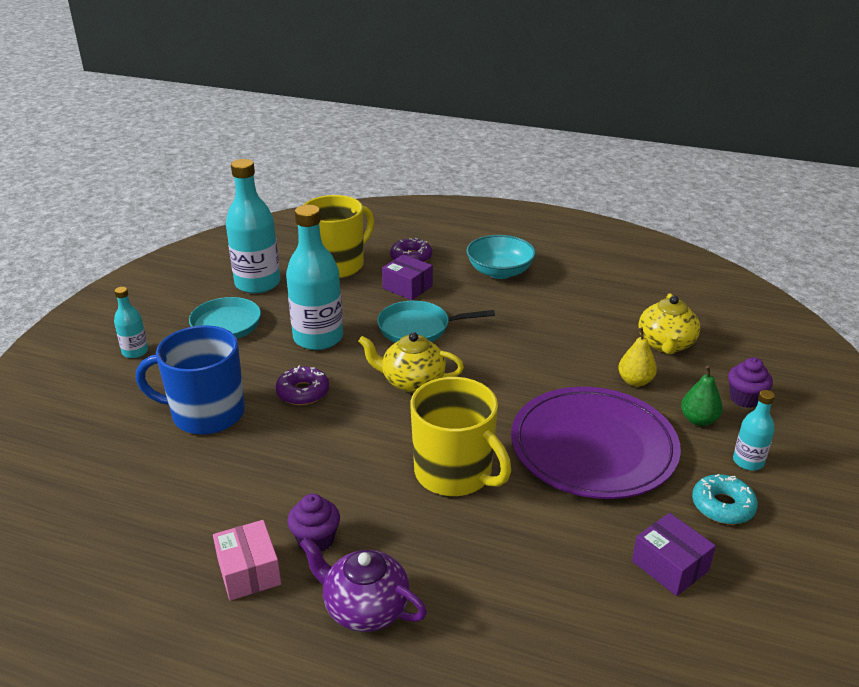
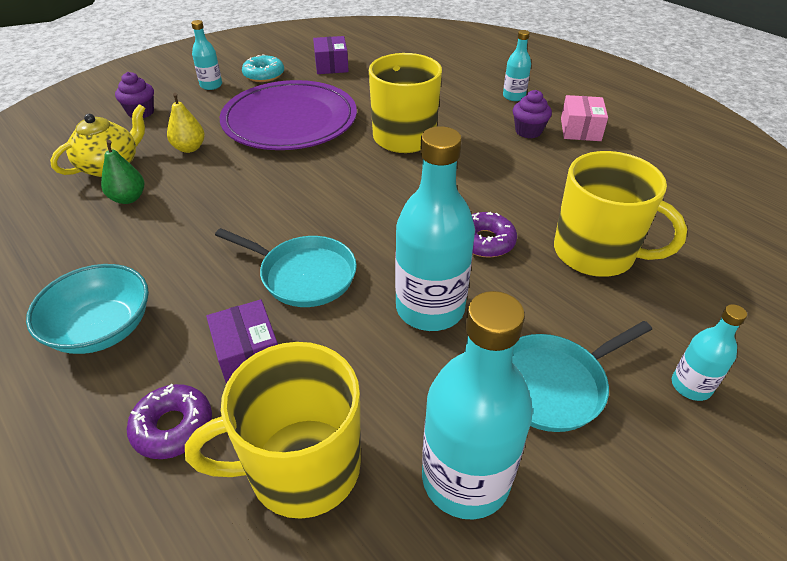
camera: 150 degrees left, 10 degrees up
(206, 414) = (596, 253): blue mug -> yellow mug
(365, 608) = (514, 96): purple teapot -> turquoise bottle
(412, 381) = (370, 214): yellow teapot -> none
(698, 420) = (196, 112): green pear -> green pear (128, 198)

